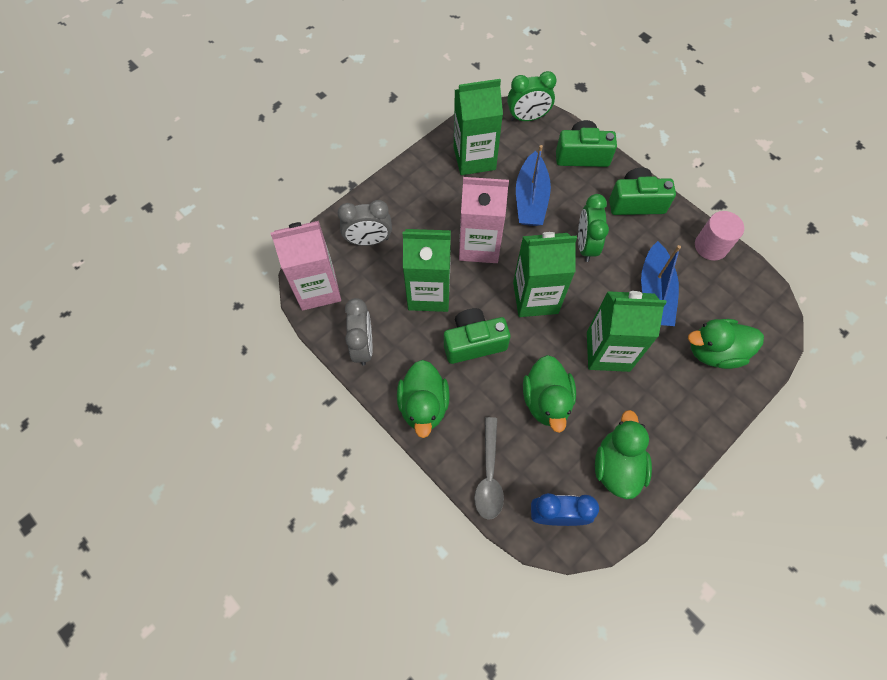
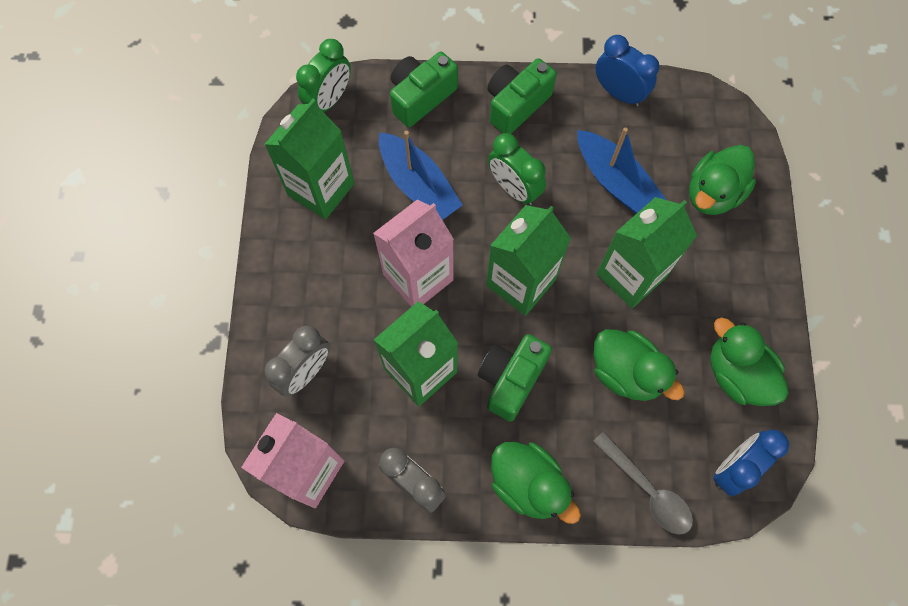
camera: 45 degrees left, 5 degrees up
(711, 246) = (619, 93): pink cylinder -> blue clock

